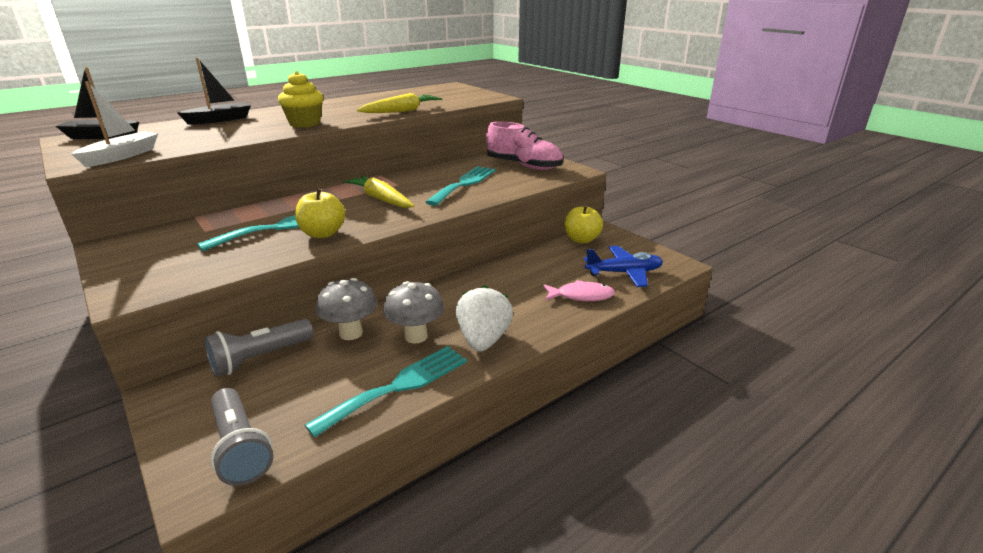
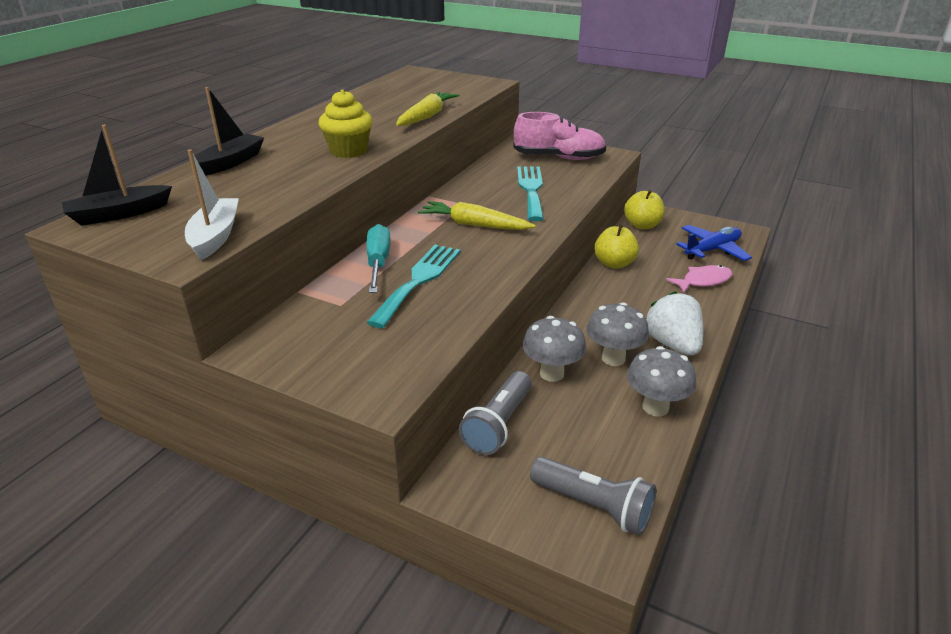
camera: 25 degrees left, 5 degrees up
(273, 210) = (378, 262): none -> turquoise screwdriver
(323, 234) = (476, 277): yellow apple -> yellow apple (614, 263)
(398, 386) = (655, 407): turquoise fork -> grey mushroom

